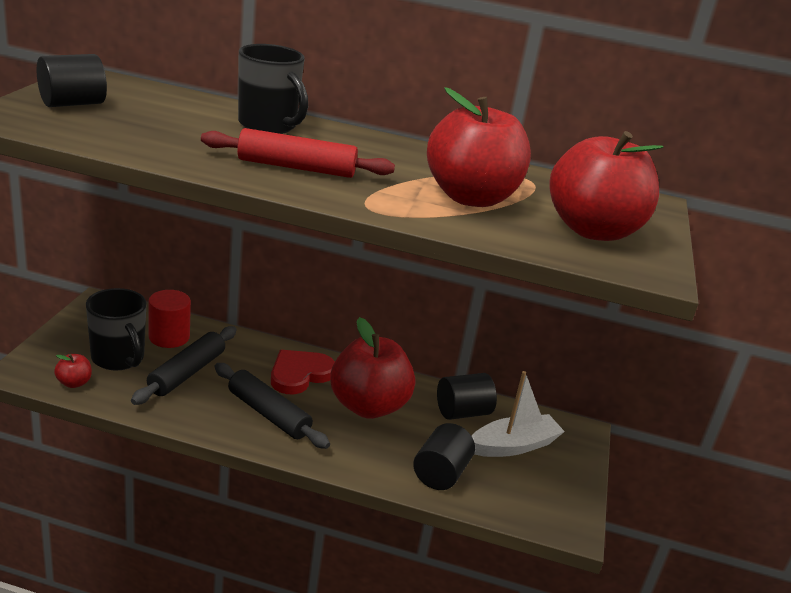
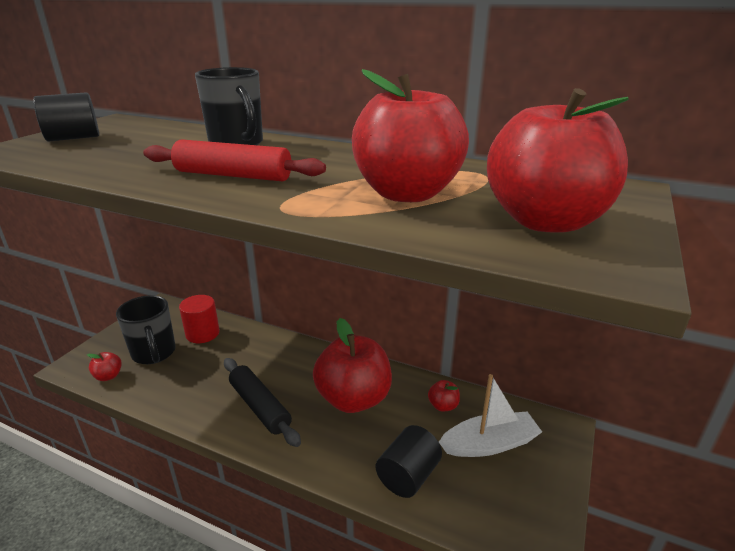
camera: 15 degrees right, 0 degrees up
(187, 373) = (204, 366): black rolling pin -> none
(299, 374) = (300, 367): red heart -> none
(462, 412) = (443, 406): black cylinder -> red apple

